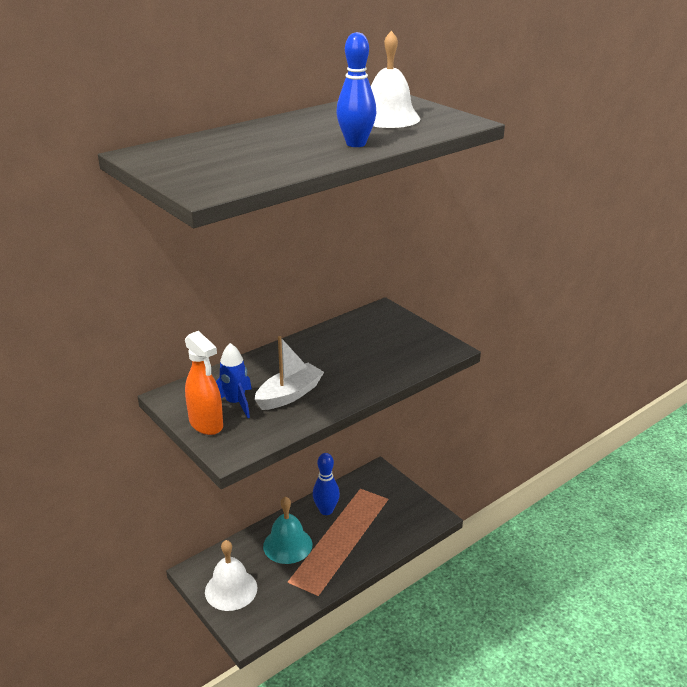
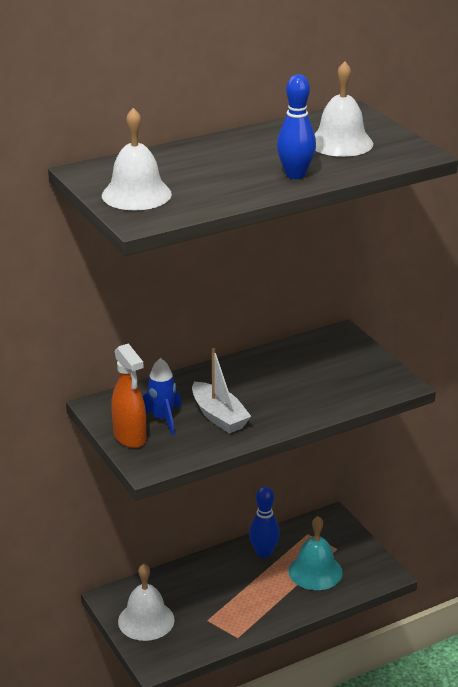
camera: 10 degrees right, 0 degrees up
(197, 169) = (136, 194): none -> white bell
(287, 545) = (214, 583): turquoise bell -> turquoise bell (315, 571)
(289, 395) = (219, 416): white boat -> white boat turned 90 degrees clockwise

